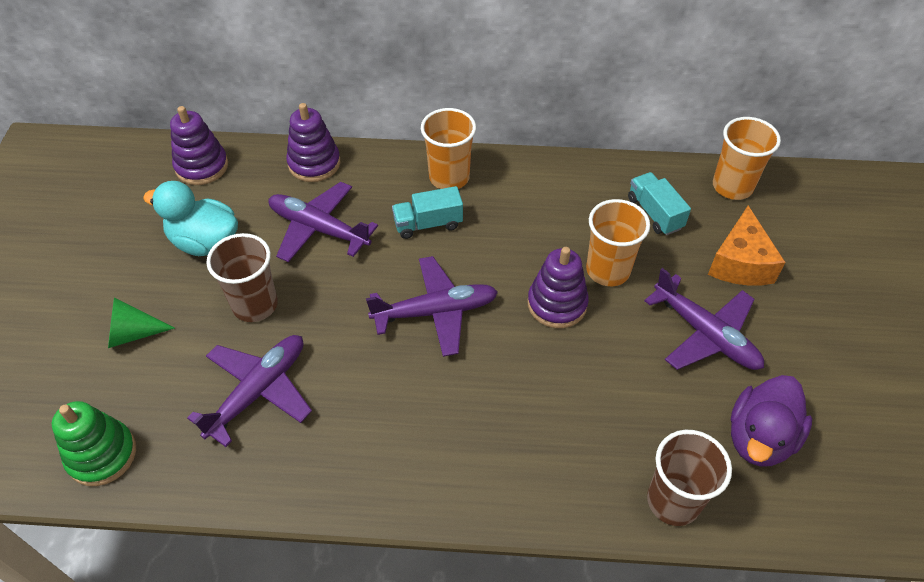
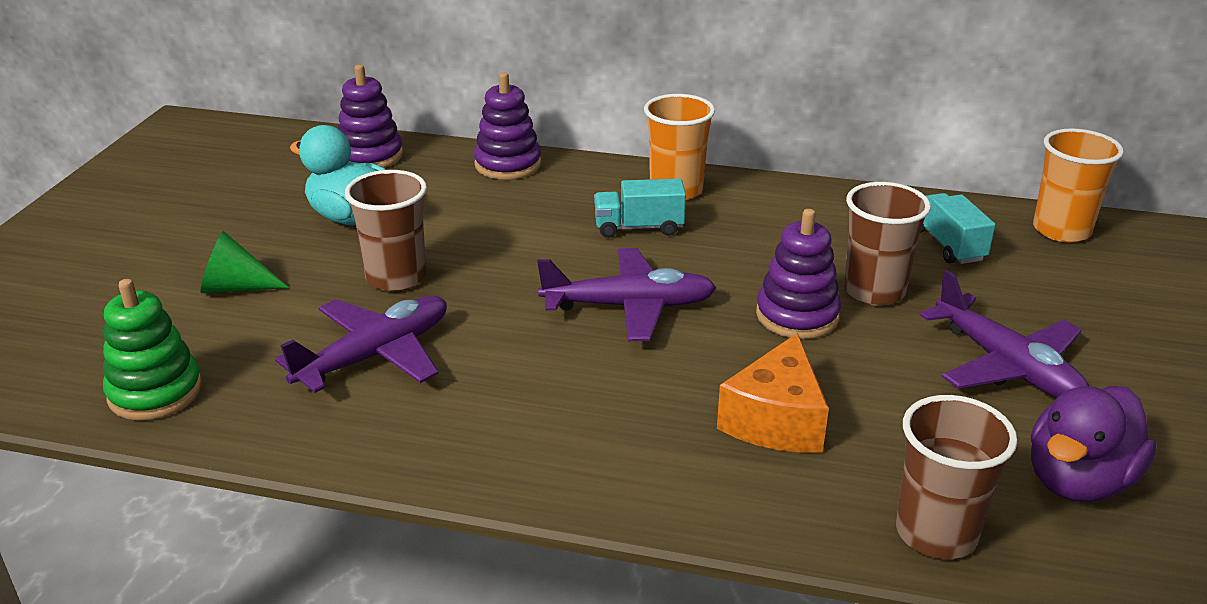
camera: 10 degrees right, 20 degrees down
(318, 229) = (497, 219): purple plane -> none
(608, 270) = (874, 291): orange cup -> brown cup
(740, 263) = (1065, 302): orange cheese -> orange cheese (776, 420)

